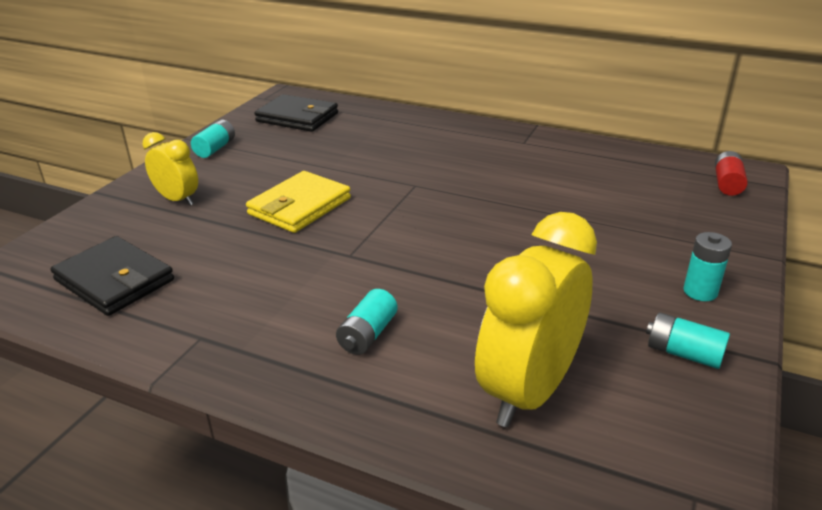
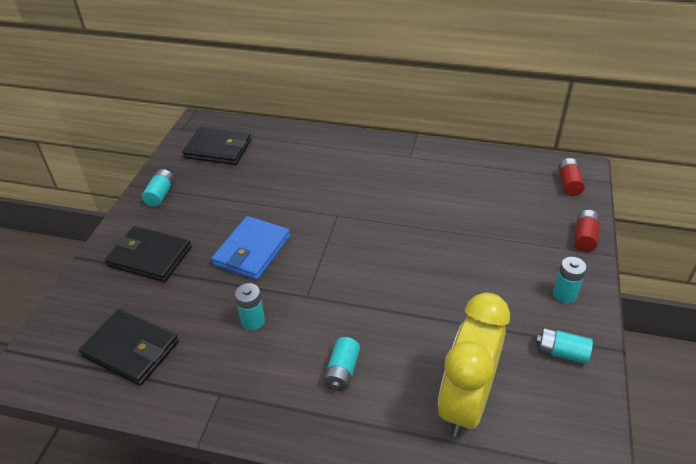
camera: 10 degrees left, 10 degrees up
(178, 200) = (150, 257): yellow clock -> black wallet
(273, 271) = (253, 321): none -> turquoise battery
(300, 206) = (252, 251): yellow wallet -> blue wallet
(740, 237) = (584, 237): none -> red battery

